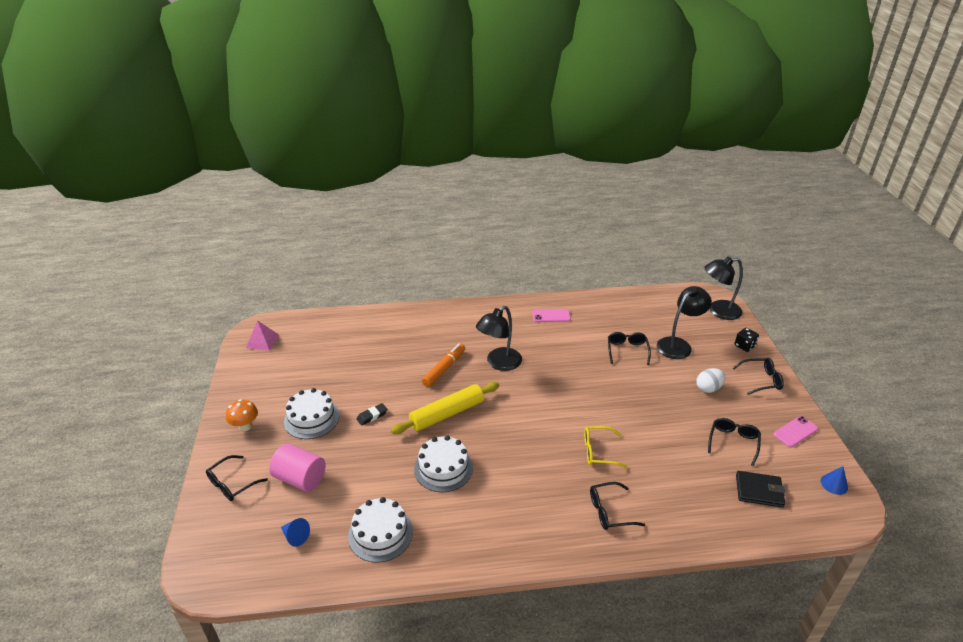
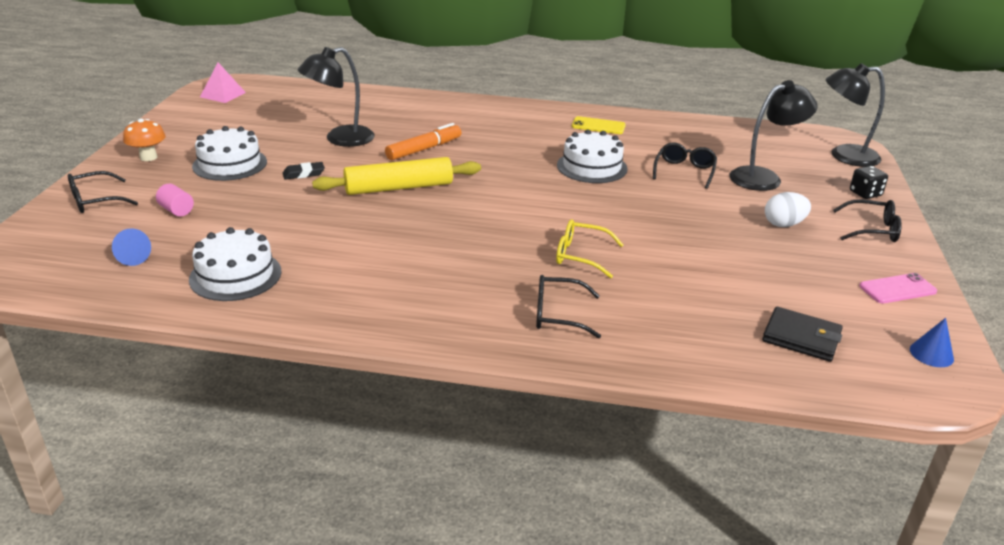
camera: 15 degrees right, 5 degrees down
(300, 478) = (177, 210): pink cylinder -> pink cylinder, size x0.53
(443, 468) = (359, 233): white cake -> white cake (592, 167)
(499, 363) = (499, 155): black lamp -> black lamp (340, 139)
(551, 316) = (598, 126): pink phone -> yellow phone
(733, 442) = (790, 282): black glasses -> none

